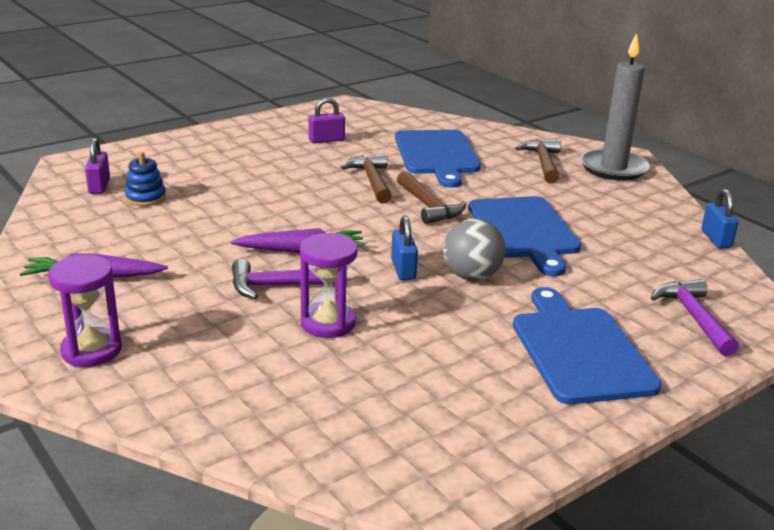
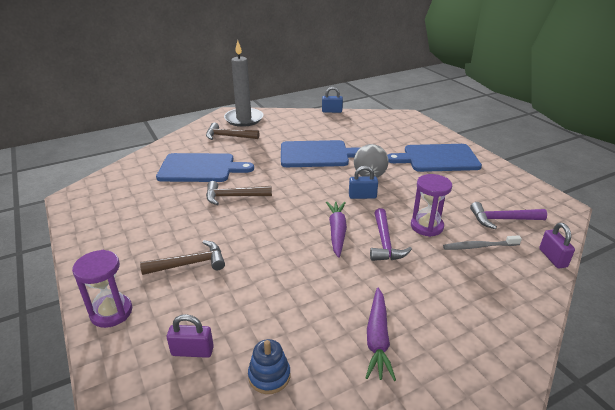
camera: 80 degrees left, 5 degrees up
(91, 350) = (481, 330): purple hourglass -> purple hourglass (111, 312)
(145, 198) = (229, 315): blue stacking toy -> blue stacking toy (269, 376)
(278, 369) = (479, 246): none -> grey toothbrush
(326, 140) = (148, 211): purple padlock -> purple padlock (552, 258)
(428, 206) = (279, 179): brown hammer -> brown hammer (190, 264)
(694, 317) = (404, 129): purple hammer -> purple hammer (502, 219)

